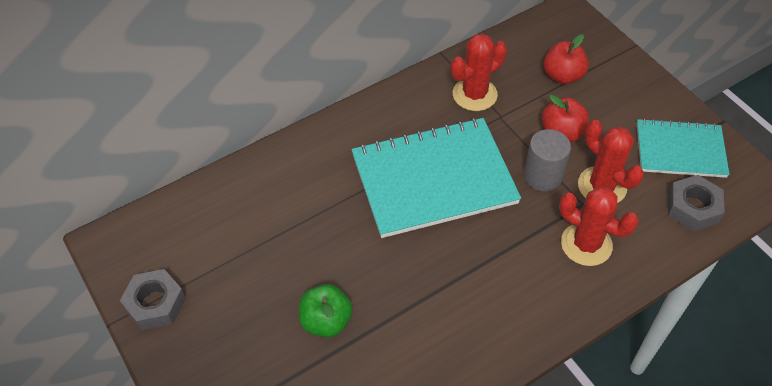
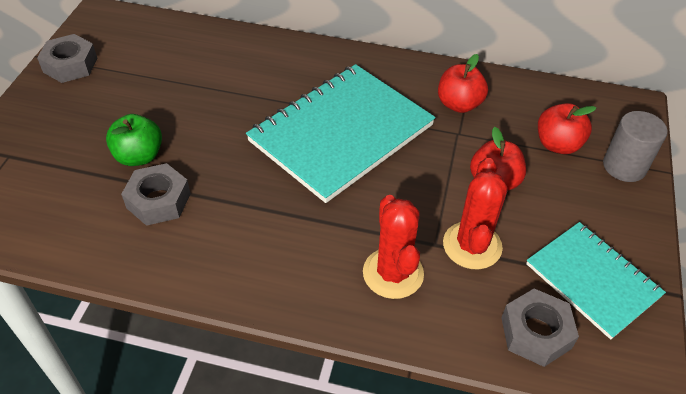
camera: 45 degrees right, 5 degrees down
(388, 337) = (158, 201): none -> grey nut
(434, 179) = (341, 133): turquoise notebook -> turquoise notebook turned 75 degrees counterclockwise
(474, 94) = (459, 104): red cactus -> red apple
(542, 176) = (430, 197): grey cylinder -> grey cylinder (624, 166)

